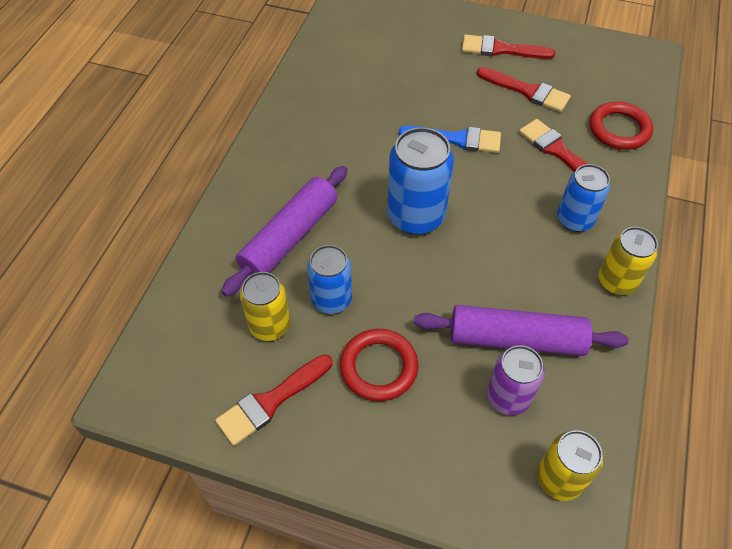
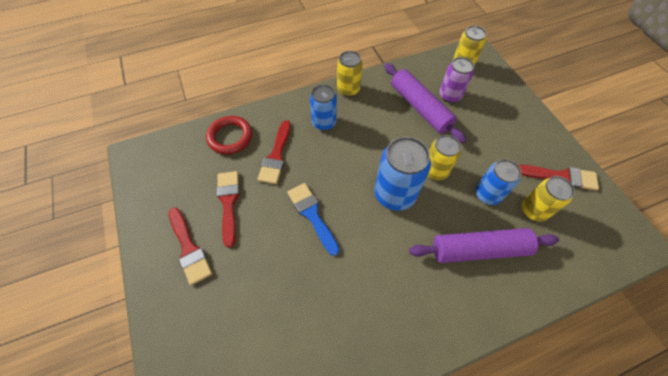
camera: 130 degrees left, 5 degrees up
(379, 367) = (494, 147): red ring -> none
(408, 275) = (435, 171): none -> yellow can

